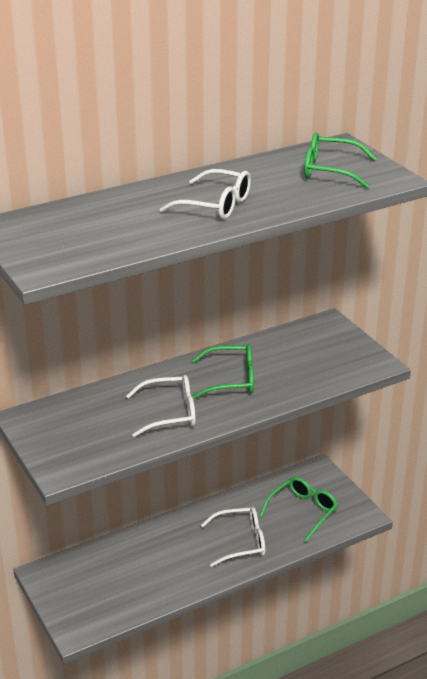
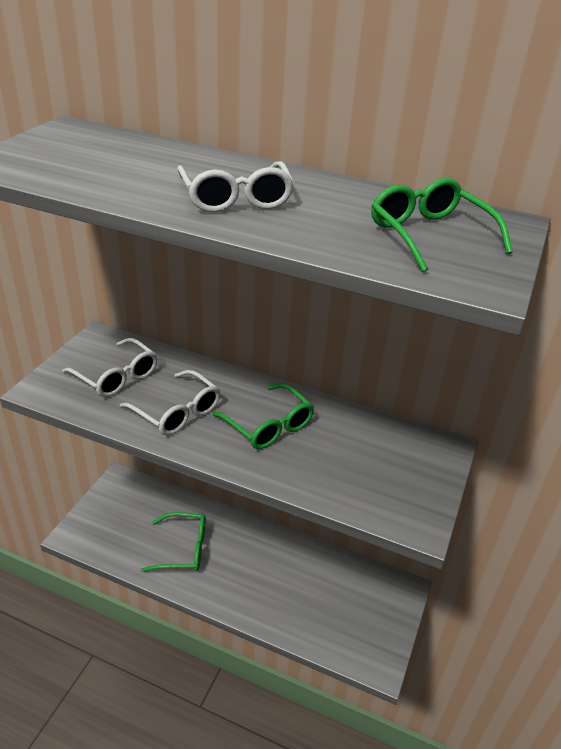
camera: 50 degrees right, 5 degrees up
(241, 542) = (256, 585): white glasses -> white glasses (116, 376)
(303, 511) = (337, 610): green glasses -> green glasses (183, 549)

